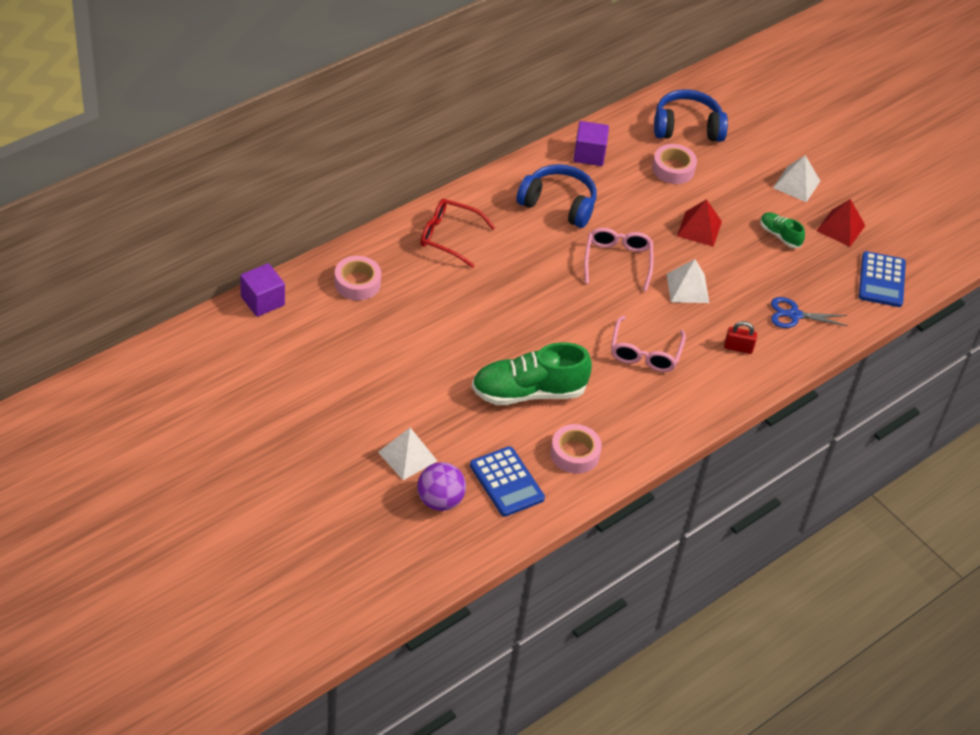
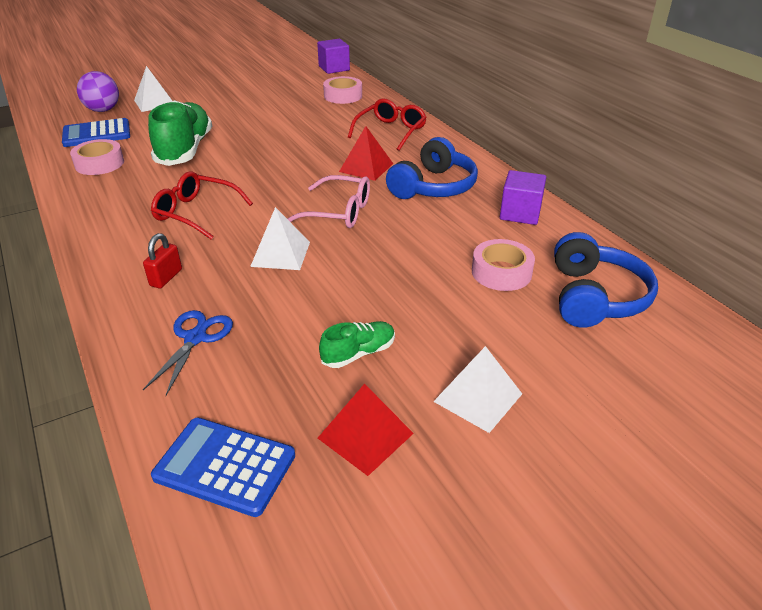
camera: 105 degrees right, 10 degrees down
(645, 353) = (196, 213): pink glasses -> red glasses
(699, 228) = (383, 278): red pyramid -> red pyramid (366, 167)

